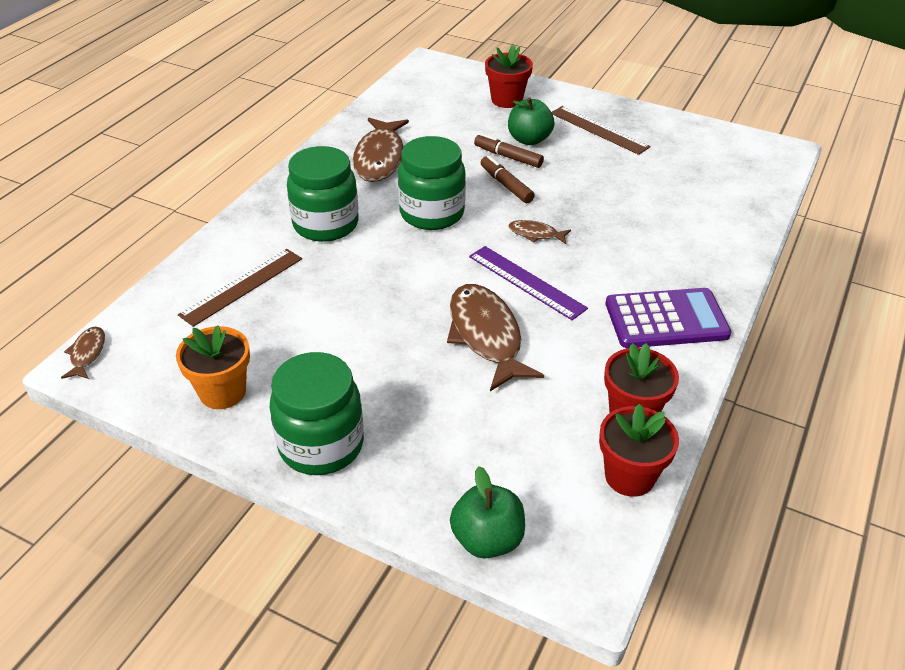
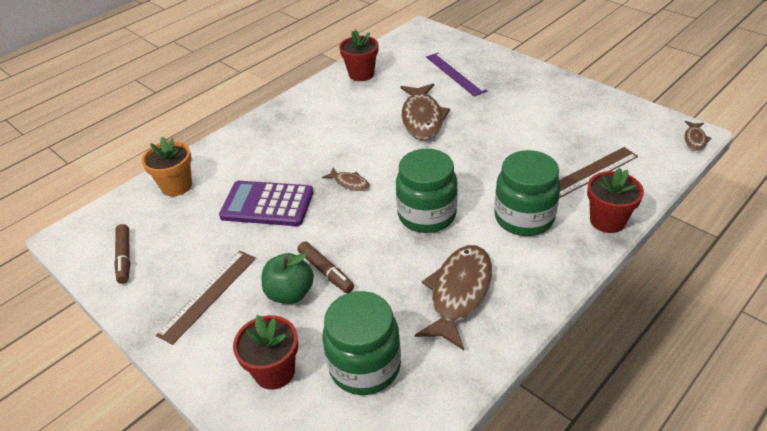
camera: 160 degrees left, 0 degrees up
(222, 392) = (593, 108): orange flower pot -> orange flower pot (177, 186)
(321, 445) = (533, 79): green jar -> green jar (365, 366)
(487, 539) = (458, 42): green apple -> none
(506, 185) = (347, 235): brown marker -> brown marker (124, 257)
(526, 282) = (378, 147): purple ruler -> purple ruler (455, 73)
(599, 130) = (208, 295): brown ruler -> brown ruler turned 60 degrees clockwise
(629, 476) = (380, 54): red flower pot -> red flower pot (607, 221)
(666, 319) = (304, 114): purple calculator -> purple calculator (267, 204)

